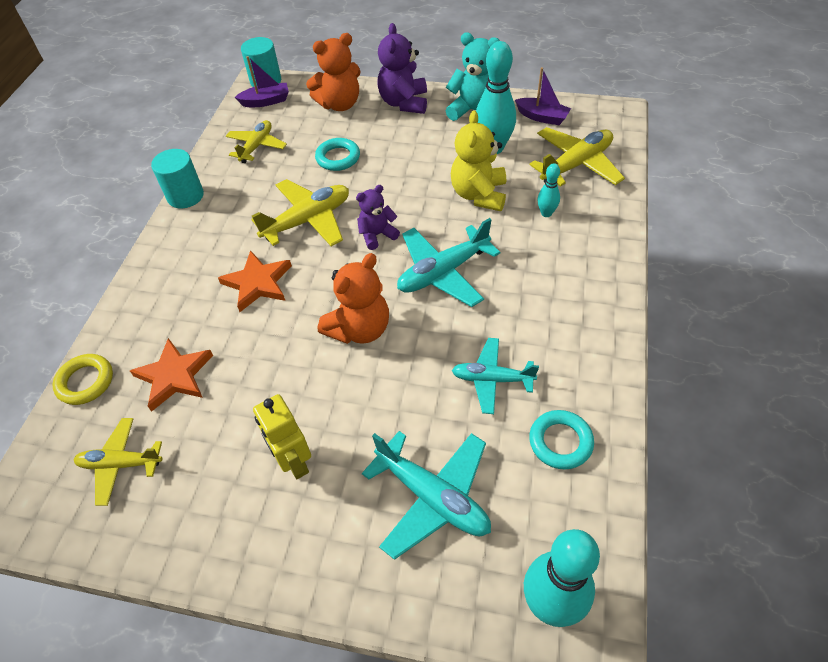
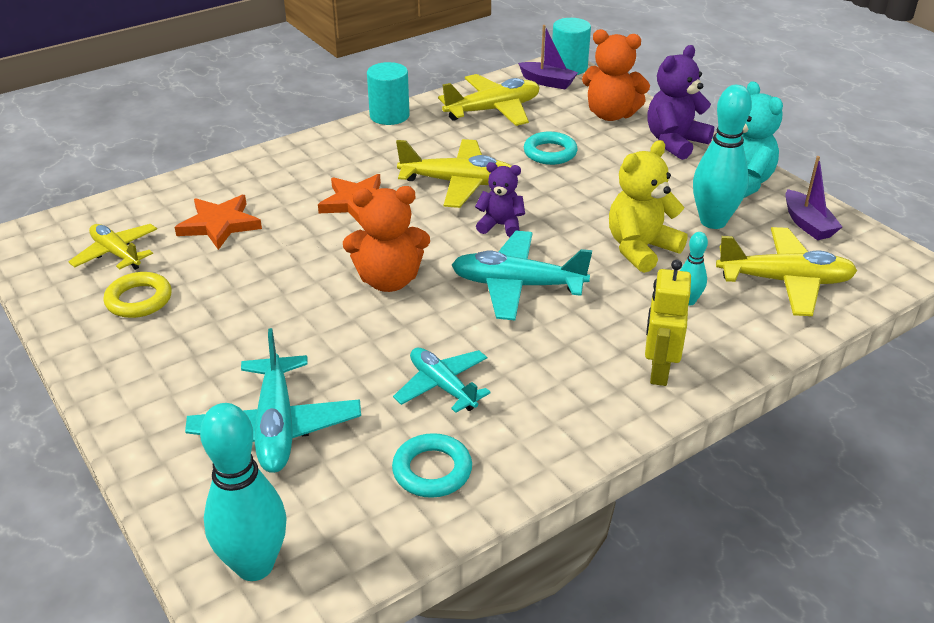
camera: 40 degrees right, 15 degrees down
(85, 382) = (164, 192): yellow ring -> yellow ring (139, 300)
(257, 146) = (493, 110): yellow plane -> yellow plane, size x1.51
(294, 461) = (217, 330): yellow robot -> yellow robot (658, 371)

